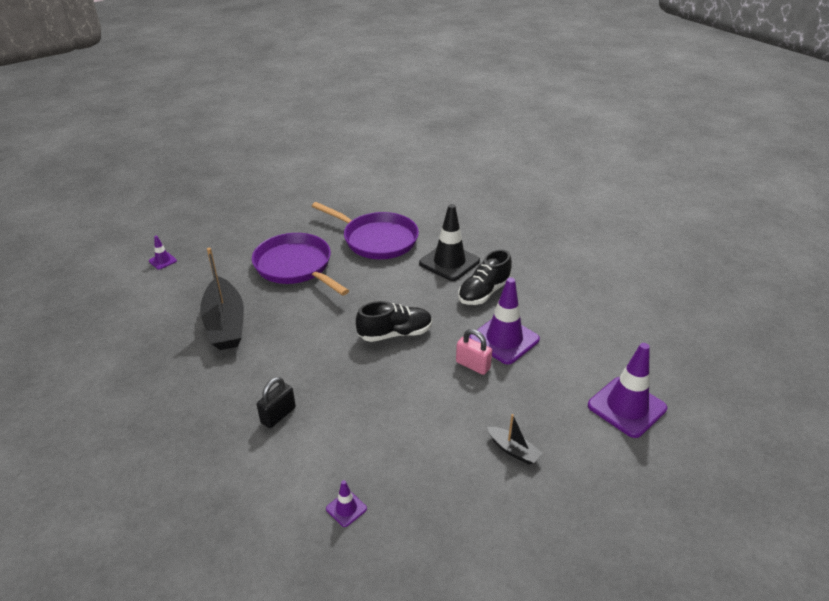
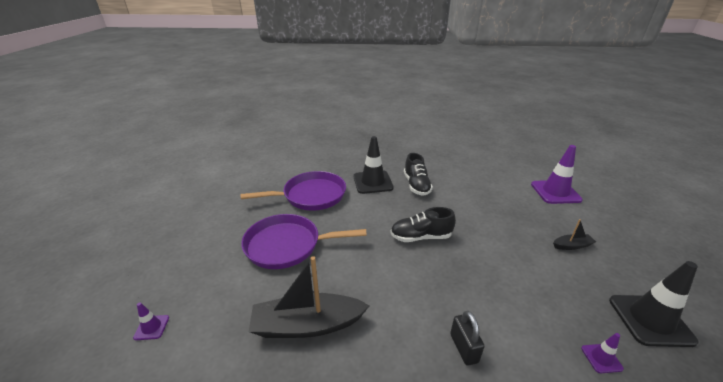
camera: 50 degrees left, 5 degrees down
(225, 324) = (307, 325): black boat -> black boat turned 150 degrees clockwise
(395, 334) = (421, 237): black shoe -> black shoe turned 120 degrees counterclockwise
(441, 541) = (650, 320): none -> black traffic cone
(473, 365) = (481, 222): pink padlock -> none
(504, 339) = (467, 200): purple traffic cone -> none

